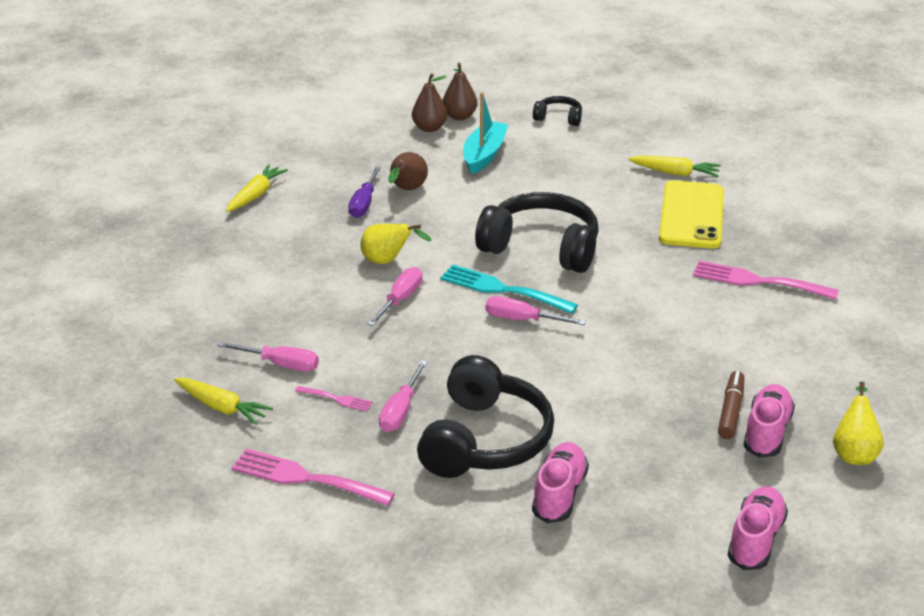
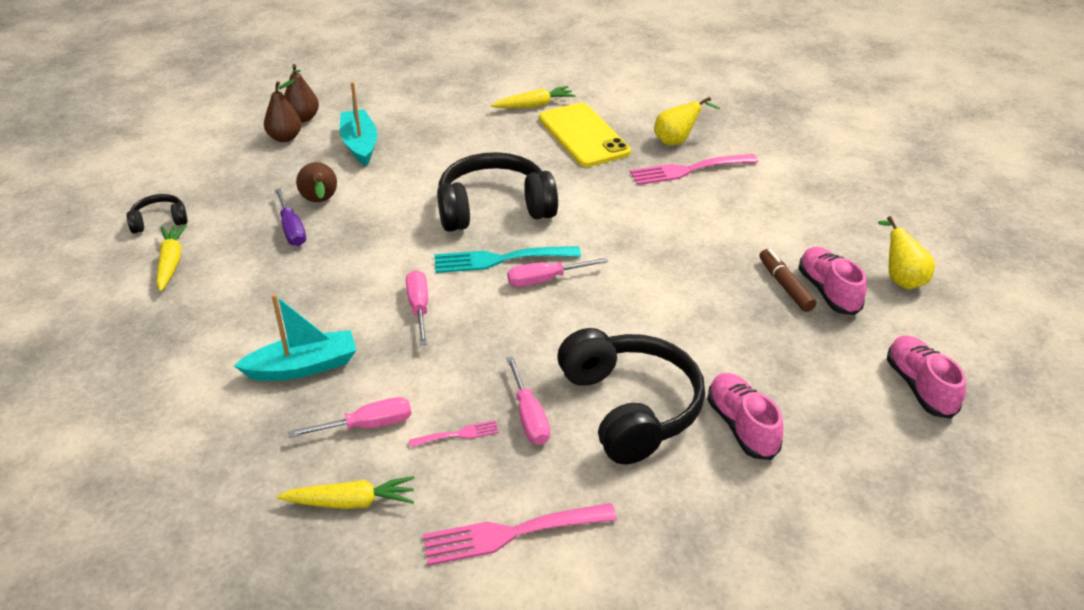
camera: 35 degrees left, 5 degrees up
(276, 306) = (303, 367): none -> turquoise boat
(388, 261) = (370, 276): yellow pear -> yellow pear (677, 141)
(558, 118) = (392, 91): black headphones -> black headphones (159, 221)

